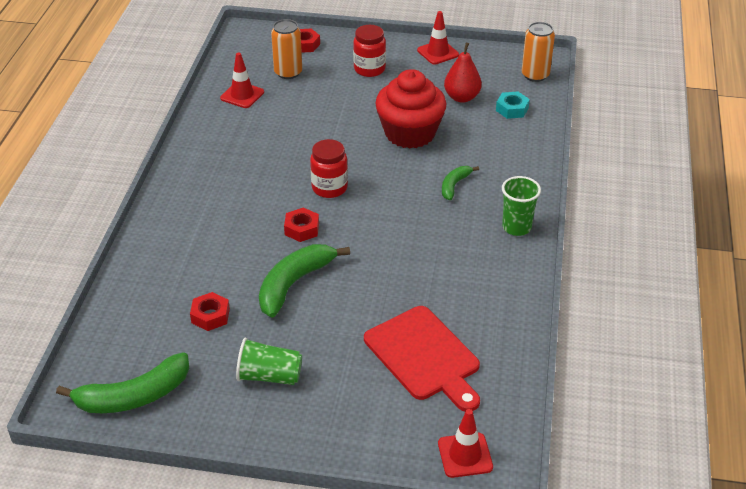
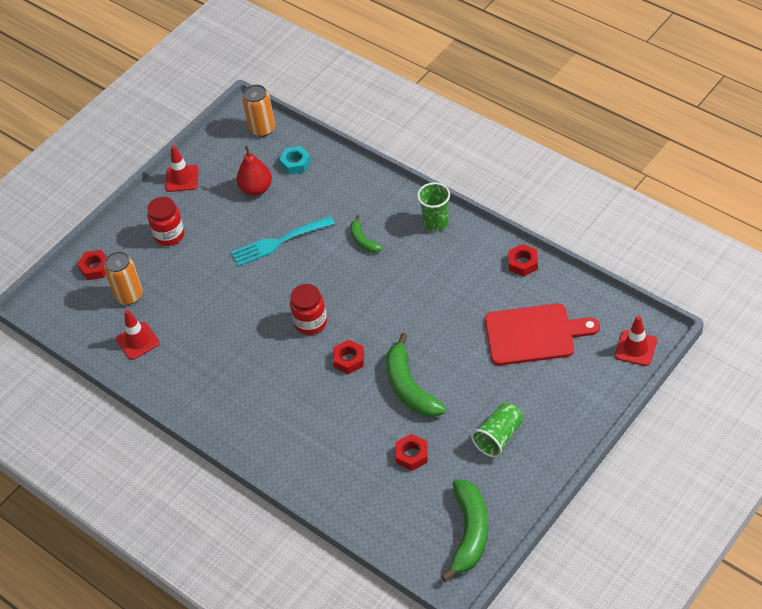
camera: 55 degrees left, 10 degrees up
(410, 133) = (278, 242): red cupcake -> turquoise fork
(515, 313) = (523, 263): none -> red nut

